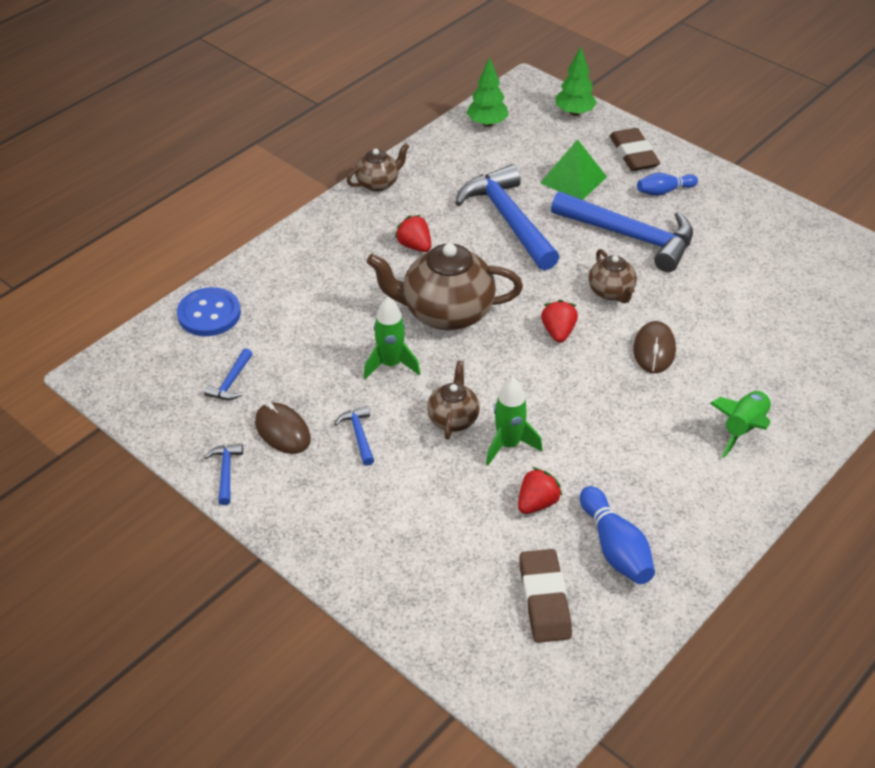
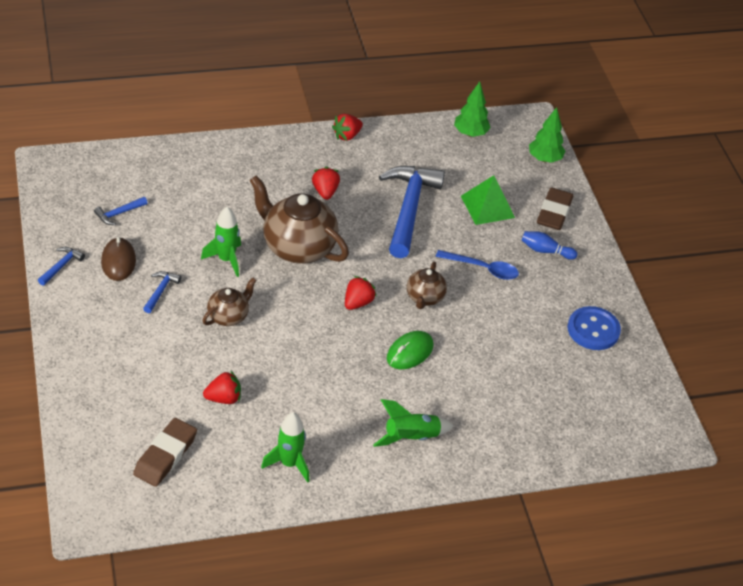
camera: 30 degrees right, 0 degrees up
(209, 314) = (149, 163): blue button -> blue button (593, 330)
(378, 183) = (347, 135): brown teapot -> red strawberry
(508, 445) = (245, 353): green rocket -> green rocket (289, 463)
(615, 547) = (242, 454): blue bowling pin -> none
(630, 237) = (482, 268): blue hammer -> blue spoon
(654, 350) = (409, 352): brown mouse -> green mouse

